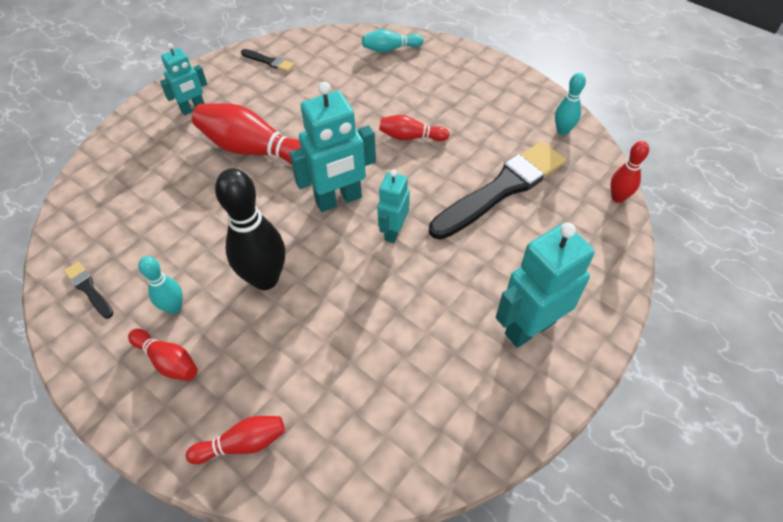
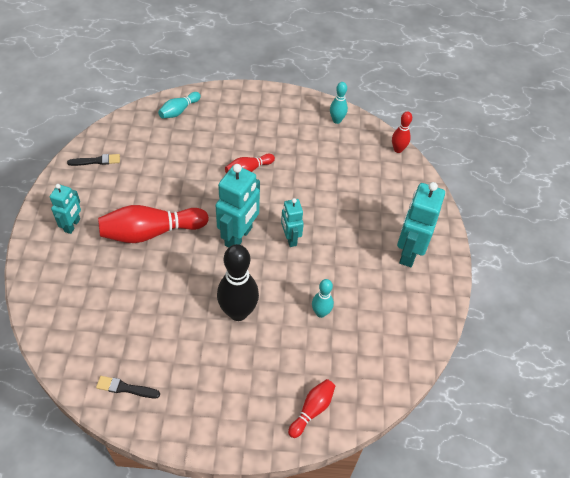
camera: 40 degrees left, 0 degrees up
(168, 361) = (224, 396): red bowling pin -> none
(174, 307) = (196, 364): turquoise bowling pin -> turquoise bowling pin (321, 313)
(501, 189) = (331, 177): black brush -> none

